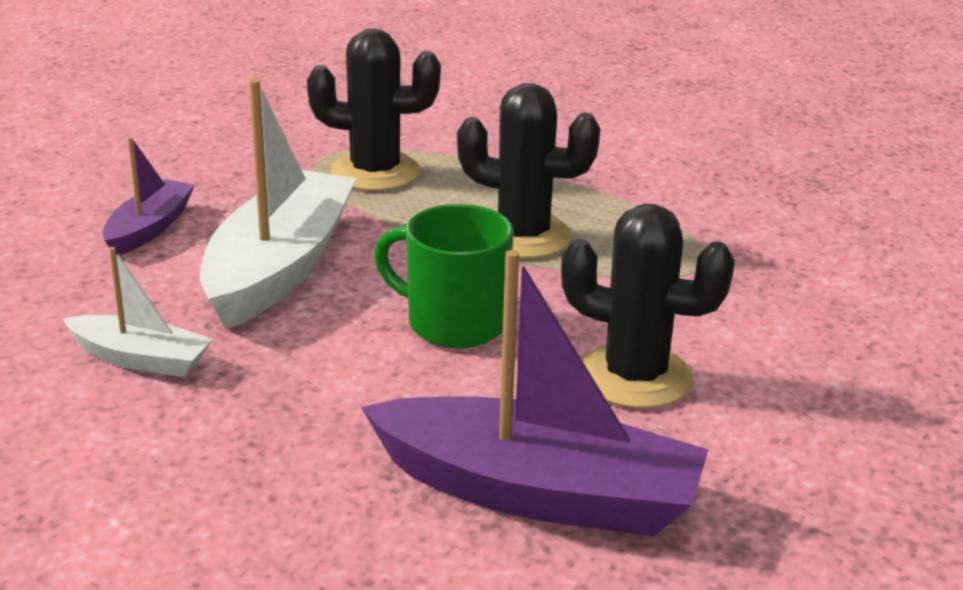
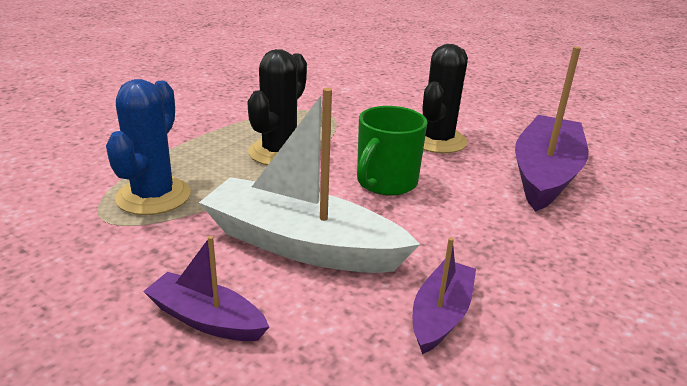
camera: 85 degrees left, 0 degrees up
(140, 359) = (441, 315): white boat -> purple boat
(375, 172) = (153, 196): black cactus -> blue cactus

